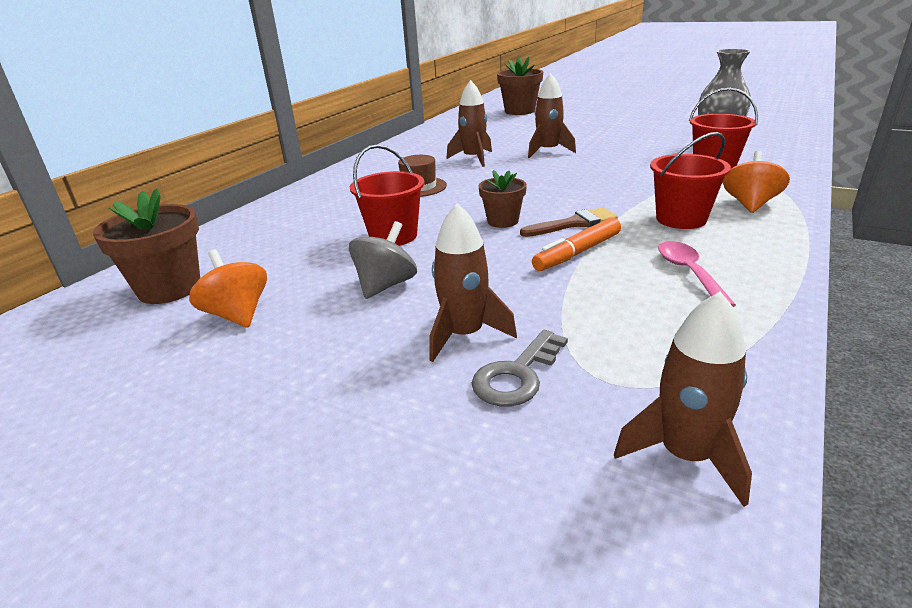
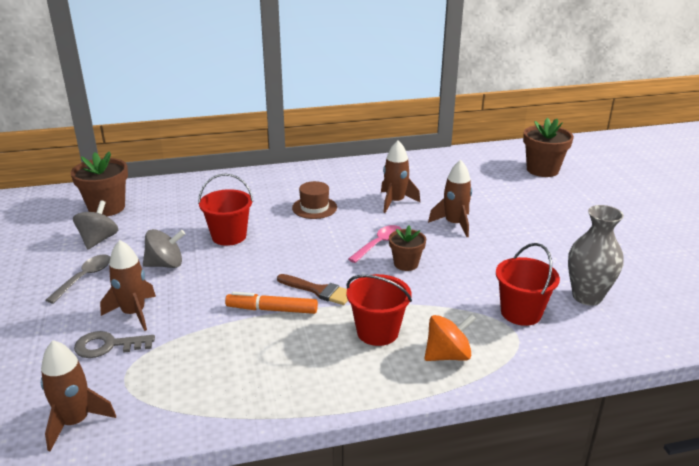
camera: 45 degrees right, 0 degrees up
(237, 315) = (98, 240): orange spinning top -> grey spinning top
(314, 350) = (85, 278): none -> grey spoon
(503, 221) = (292, 263): brown flower pot -> brown flower pot (406, 264)
(689, 273) = (284, 363): pink spoon -> pink spoon (379, 244)

